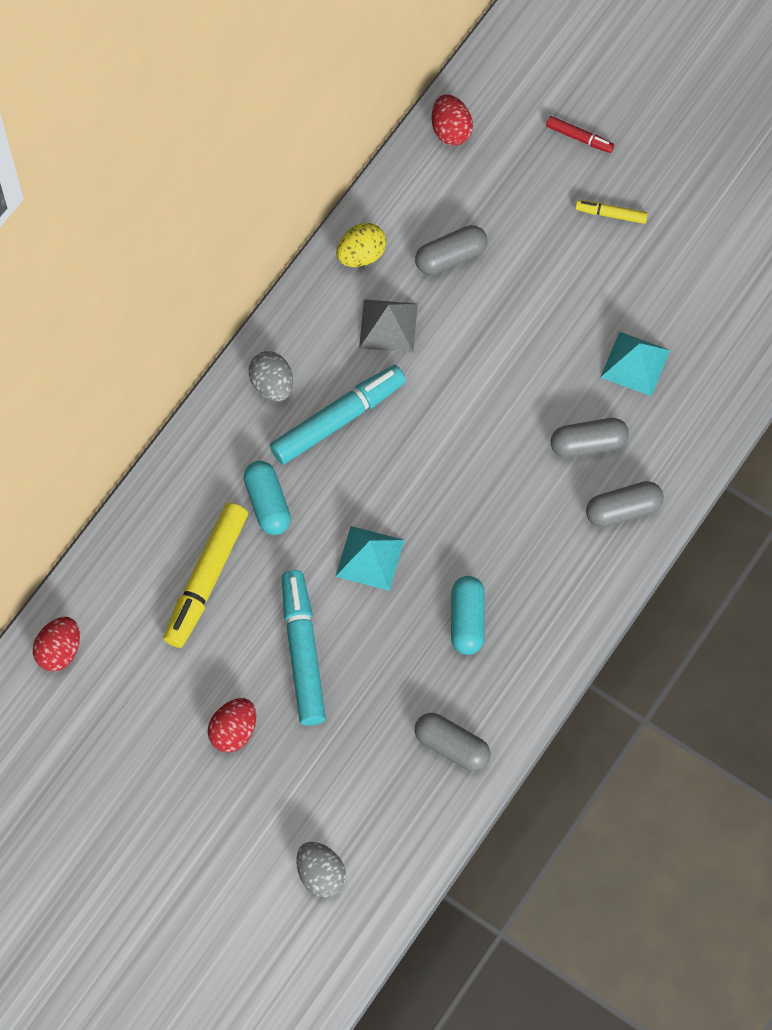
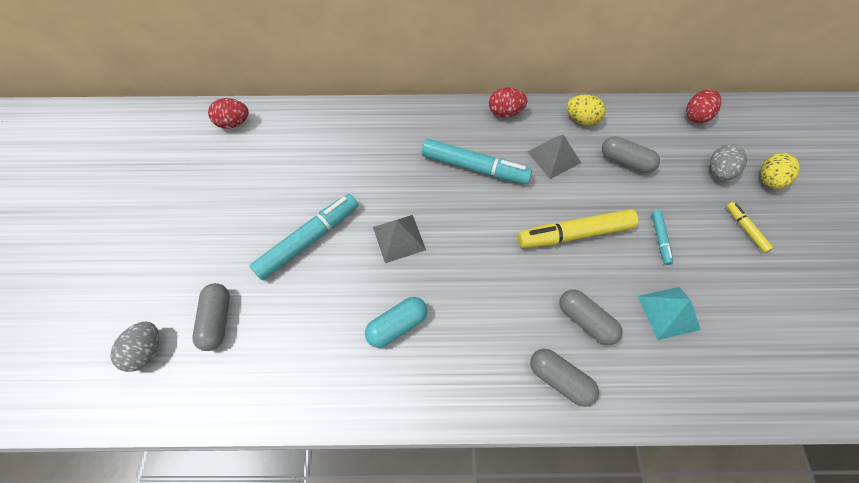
camera: 55 degrees right, 5 degrees down
(206, 579) = (324, 163): yellow marker -> yellow marker (575, 234)
(233, 731) = (230, 235): red egg -> red egg (505, 112)
(267, 503) = (393, 164): turquoise capsule -> none
(272, 385) = (467, 125): grey egg -> grey egg (718, 171)
(370, 558) = (399, 238): turquoise pyramid -> grey pyramid
(452, 746) = (294, 377): grey capsule -> grey capsule (217, 320)
(561, 304) = (660, 239): none -> turquoise marker
(579, 137) = (768, 180): red marker -> yellow egg

